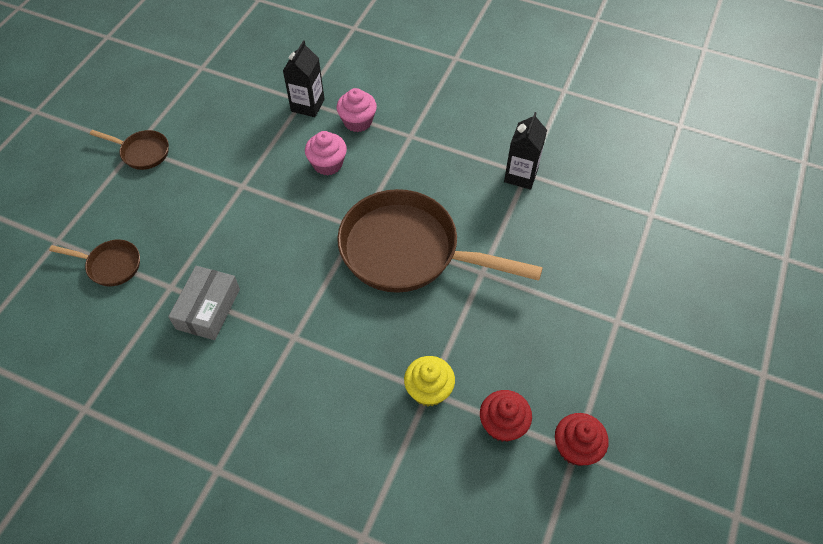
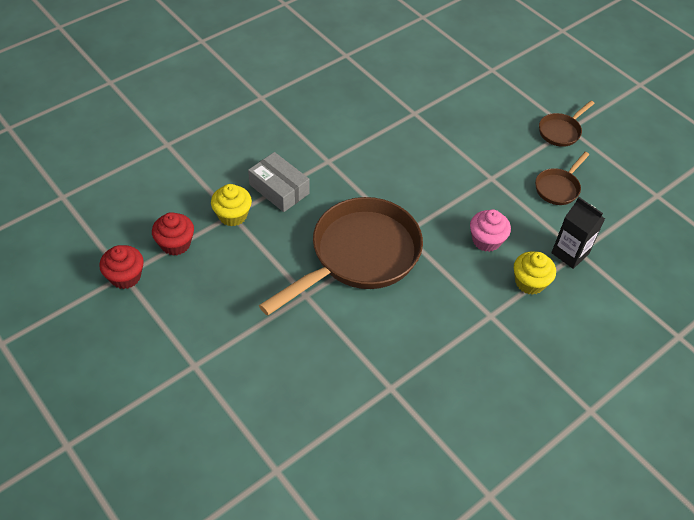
camera: 115 degrees right, 5 degrees down
(110, 265) = (453, 89): brown pan -> brown pan (558, 187)
(208, 309) = (382, 126): grey box -> grey box (279, 189)
(357, 122) = (530, 282): pink cupcake -> yellow cupcake
(521, 175) = (391, 381): black carton -> none

